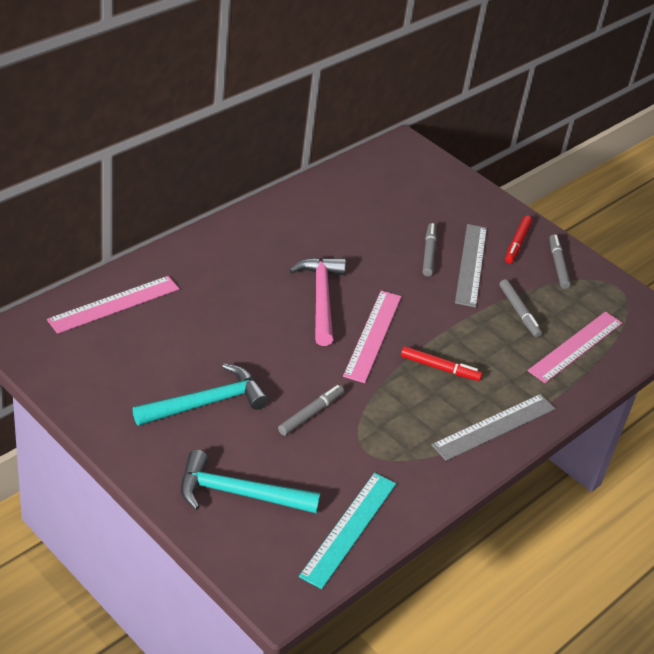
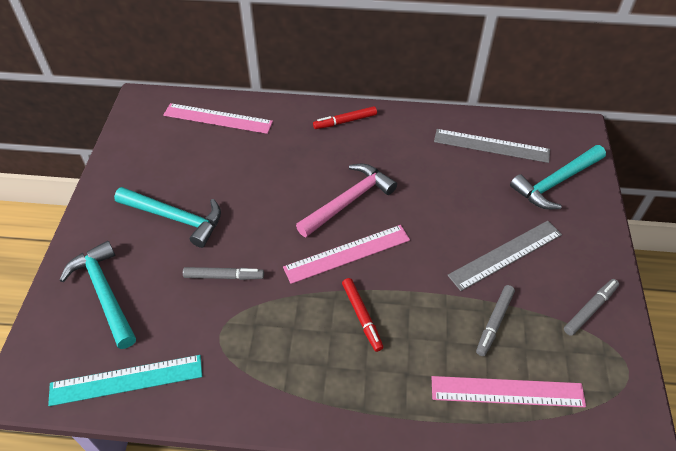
camera: 55 degrees right, 10 degrees up
(428, 253) = (481, 222): grey marker -> none
(439, 194) = (556, 182): none -> turquoise hammer
(494, 426) = (337, 399): grey ruler -> grey ruler (491, 145)
(517, 243) = (574, 265): red marker -> red marker (345, 121)

